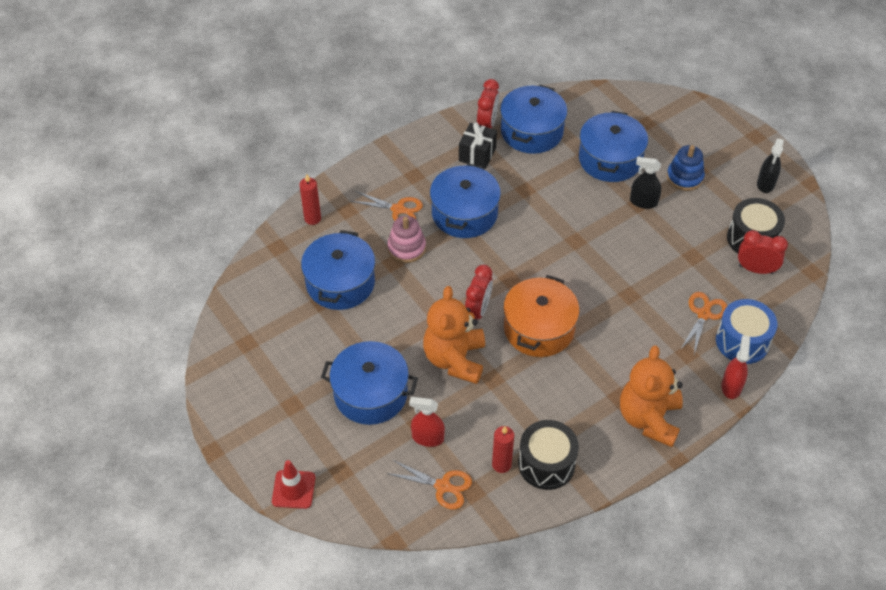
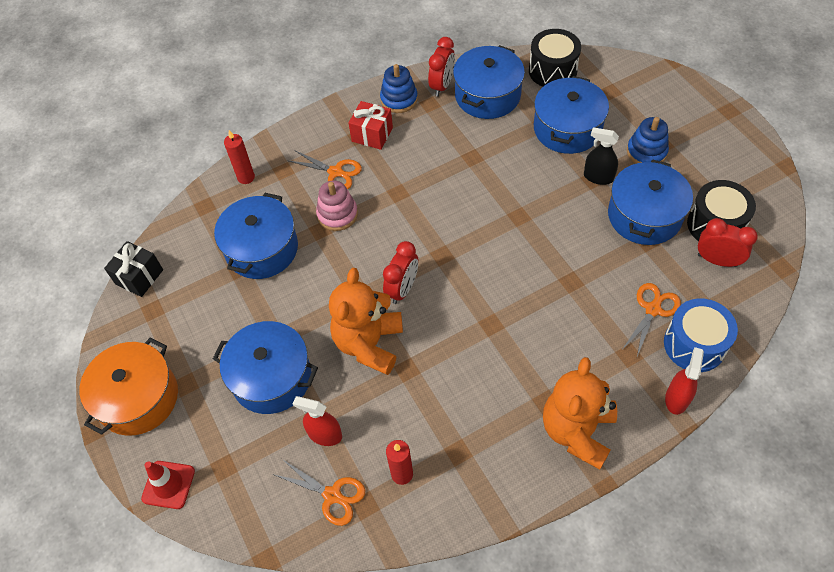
camera: 10 degrees right, 5 degrees up
(427, 173) = (372, 134): none -> red gift
(448, 139) = (399, 99): none -> blue stacking toy
(464, 213) = (404, 180): blue pot -> blue pot (644, 216)
(477, 154) = (427, 117): black gift -> black gift (139, 277)
(539, 328) = (466, 314): orange pot -> orange pot (138, 398)
(546, 464) = (453, 477): black drum -> black drum (552, 71)
(765, 184) = (736, 163): black spray bottle -> none

